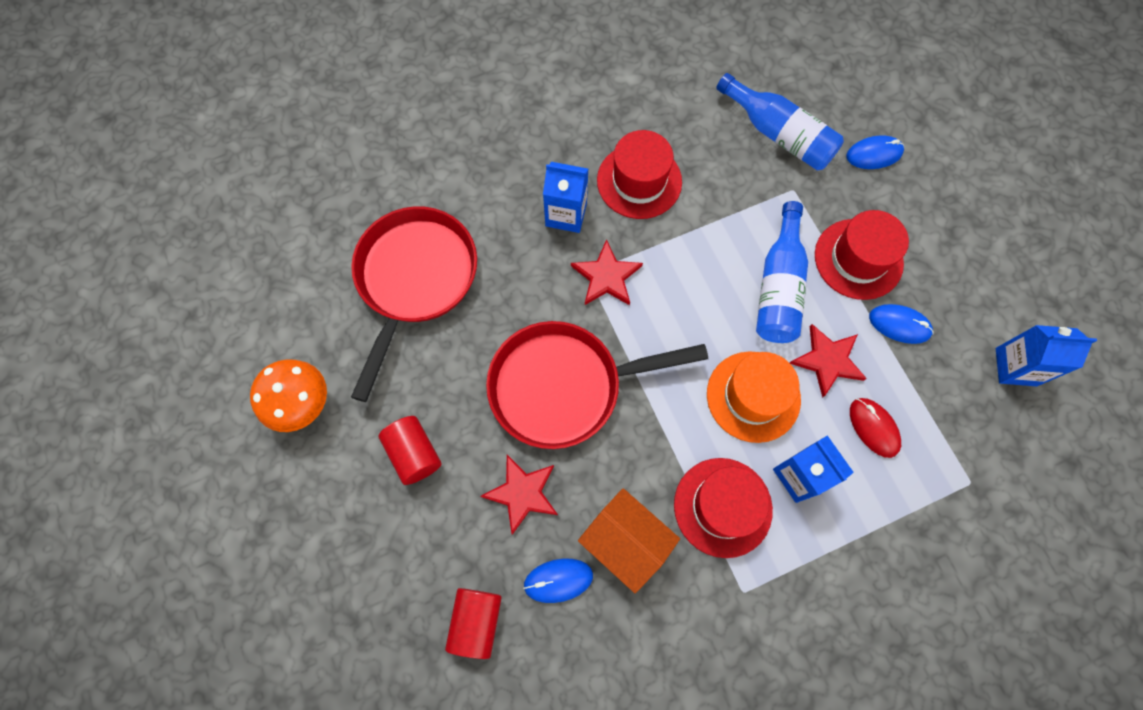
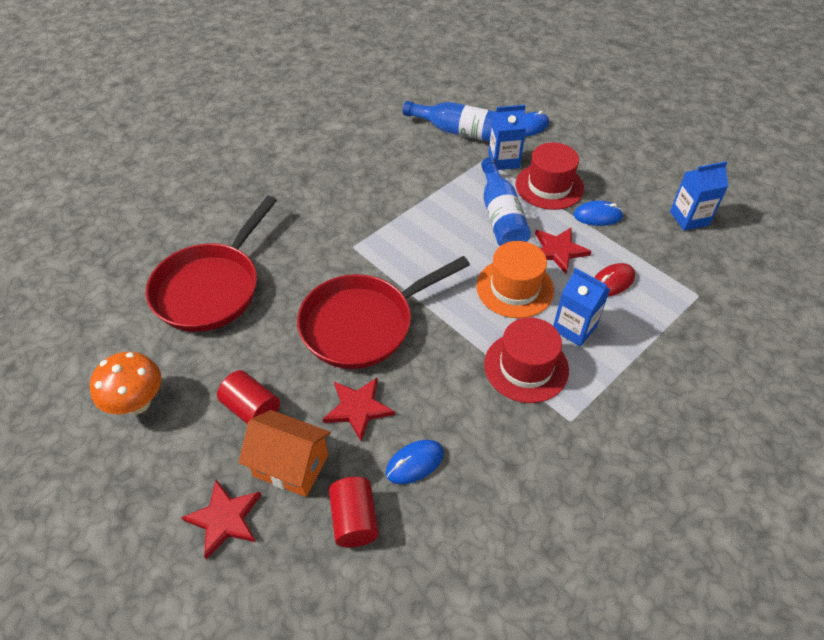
camera: 20 degrees left, 20 degrees down
(415, 280) = (211, 288): red pan -> red pan turned 150 degrees counterclockwise
(566, 214) = (321, 215): blue carton -> blue carton (503, 160)
(606, 276) = (368, 244): red star -> red star (225, 519)
(625, 542) = (459, 416): orange house -> orange house (291, 465)
(639, 181) = (369, 181): red hat -> none
(873, 428) = (612, 282): red mouse -> red mouse turned 75 degrees counterclockwise

